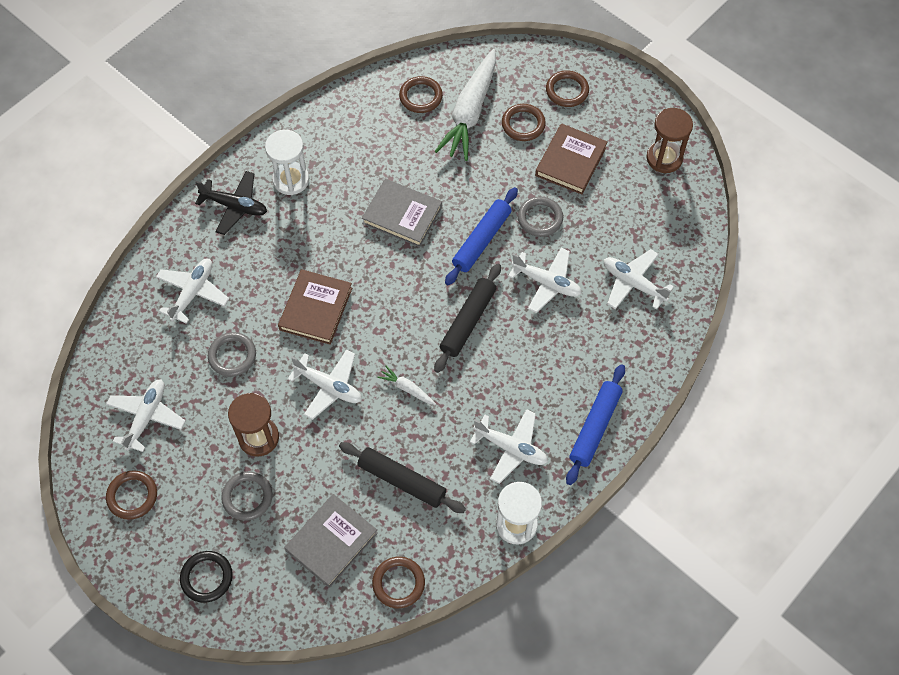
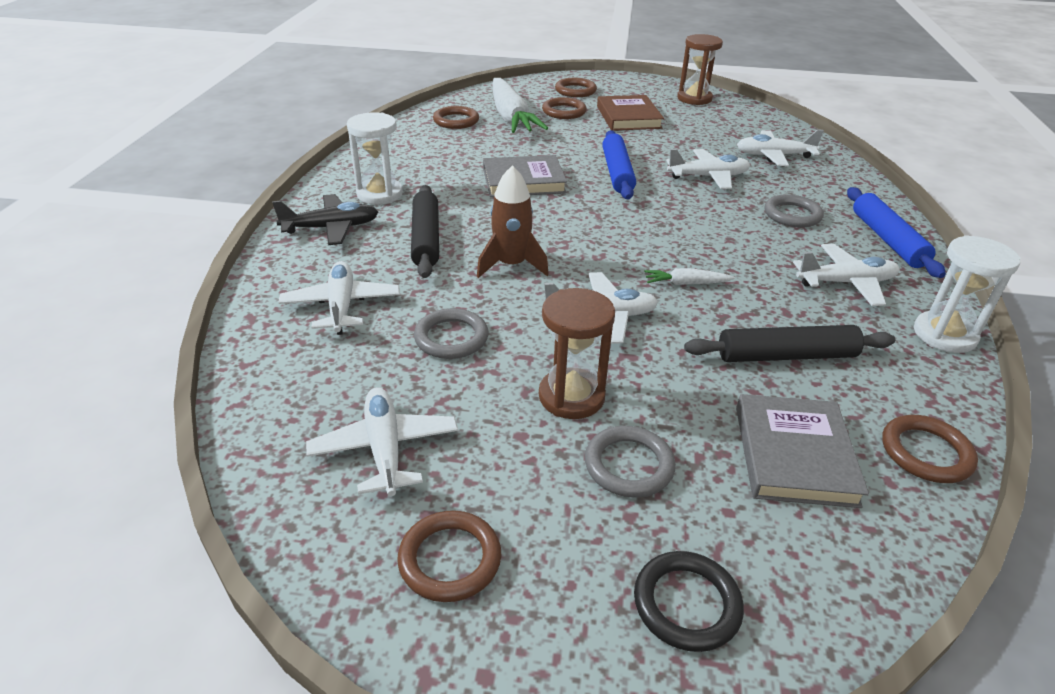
camera: 35 degrees left, 25 degrees down
(316, 309) = (511, 265): brown book -> brown rocket
(468, 321) = (676, 219): black rolling pin -> black rolling pin (426, 239)
(540, 218) = (648, 148): grey ring -> grey ring (792, 215)

